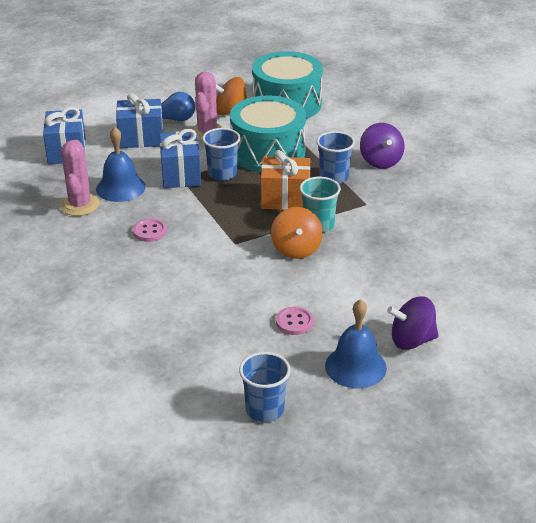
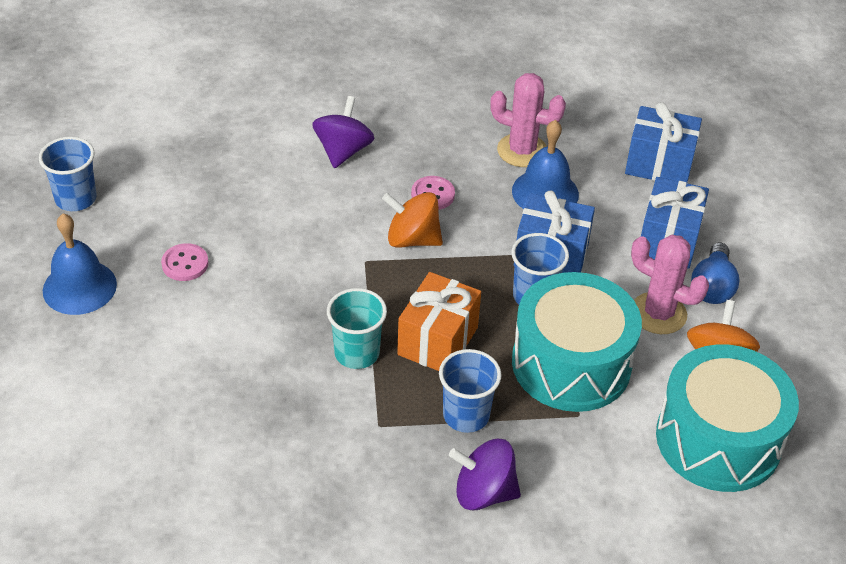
camera: 110 degrees right, 10 degrees up
(296, 249) = (318, 312): orange spinning top -> orange spinning top (412, 239)
(411, 340) = (81, 352): purple spinning top -> purple spinning top (343, 151)

